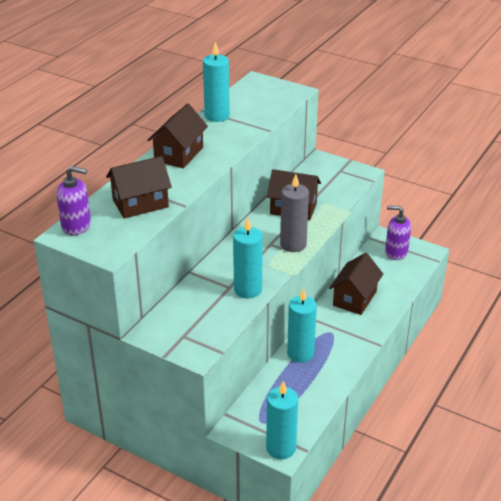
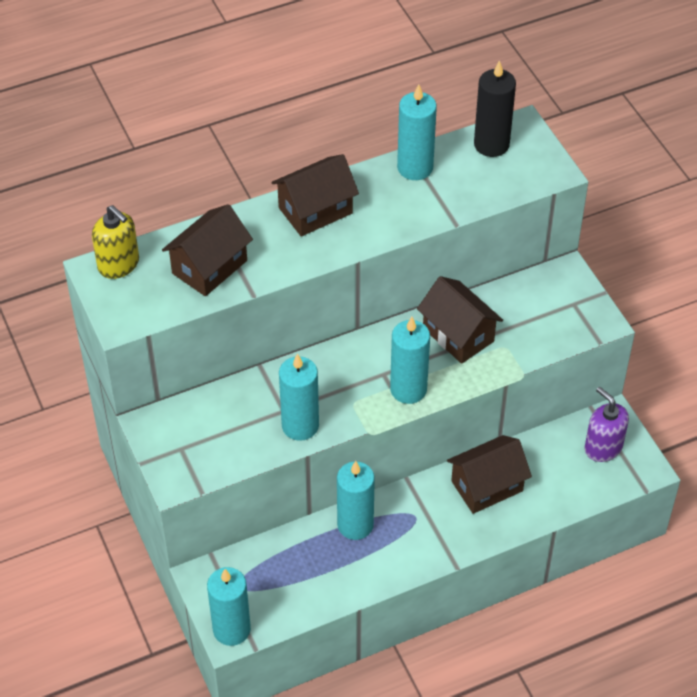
camera: 35 degrees right, 15 degrees up
(76, 226) = (119, 264): purple soap dispenser -> yellow soap dispenser
(140, 203) = (209, 267): brown house -> brown house turned 60 degrees counterclockwise
(249, 92) = (491, 144): none -> black candle
(293, 244) = (408, 389): grey candle -> turquoise candle

